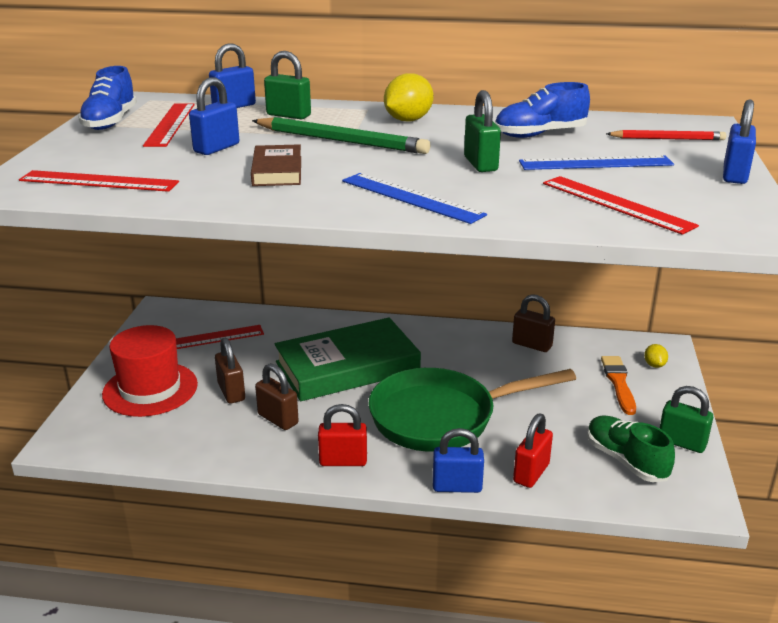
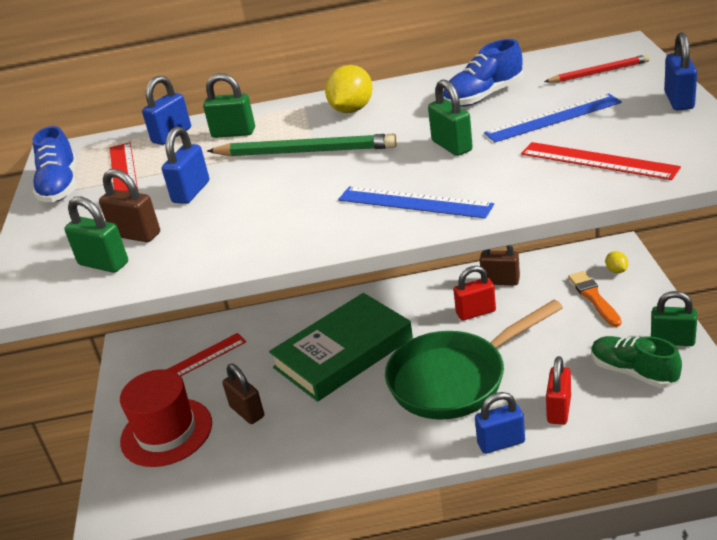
camera: 10 degrees left, 5 degrees up
(98, 181) = (103, 264): red ruler -> green padlock
(277, 171) = (269, 204): brown book -> none
(278, 419) = (306, 426): brown padlock -> brown padlock (136, 235)
(343, 461) = (387, 449): red padlock -> red padlock (476, 312)

